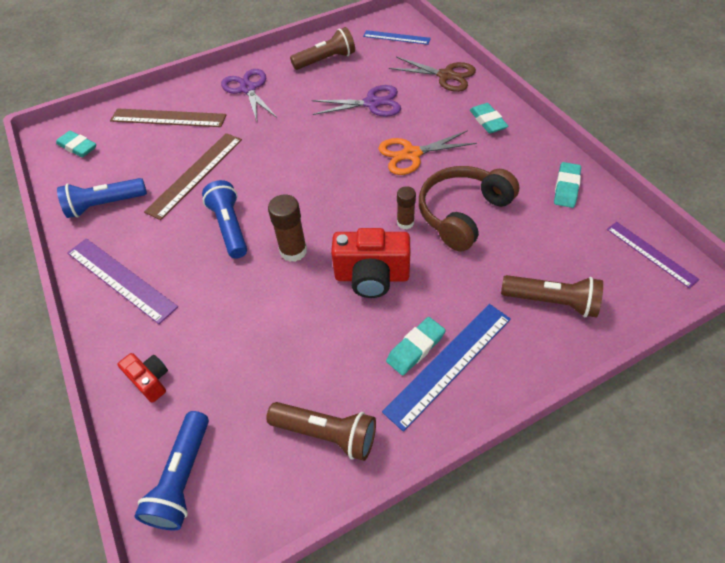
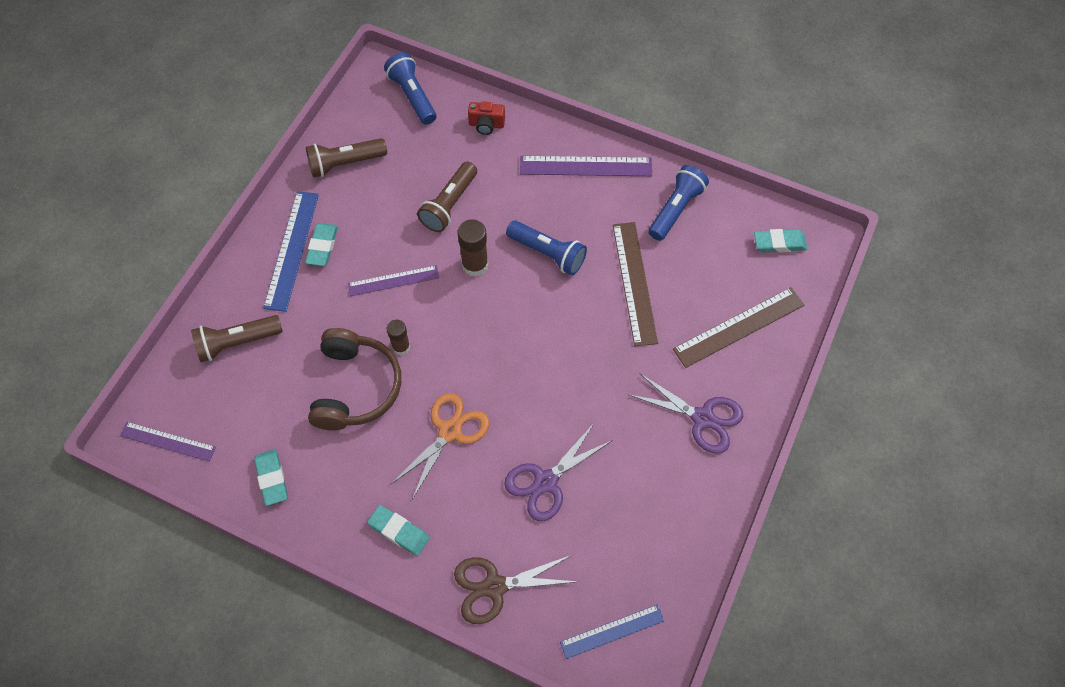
camera: 140 degrees right, 10 degrees up
(326, 60) = (662, 524): brown flashlight -> brown flashlight (449, 205)
(372, 277) = (393, 280): red camera -> purple ruler

